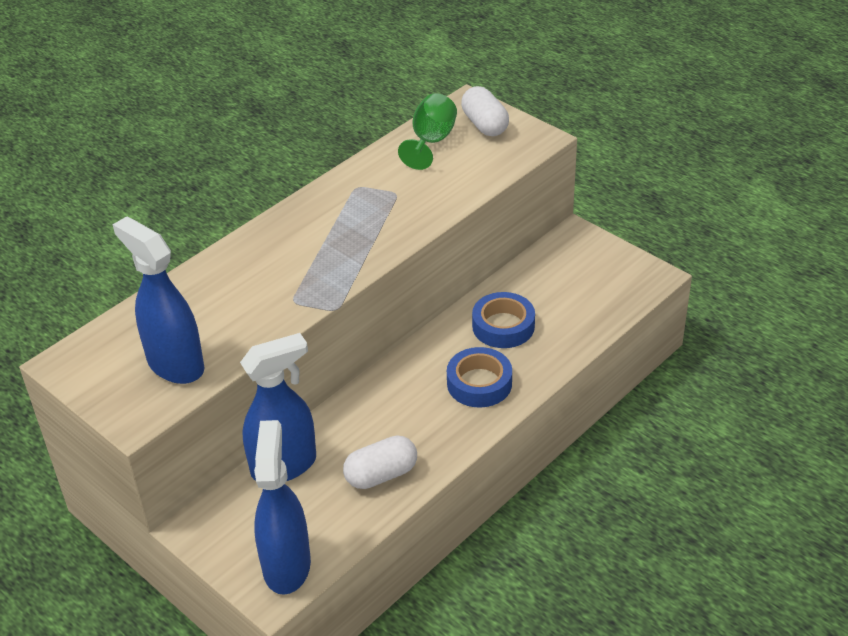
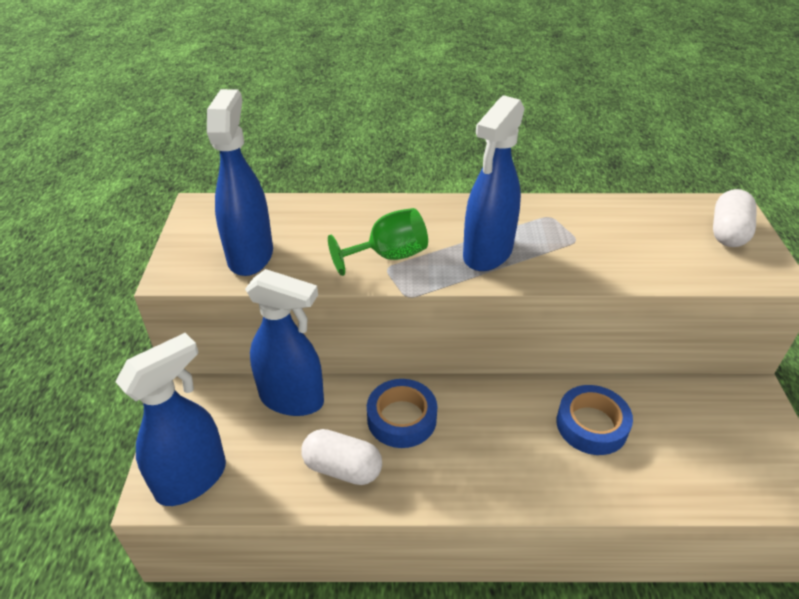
camera: 45 degrees right, 0 degrees up
(350, 243) = (487, 254): none -> blue spray bottle
(431, 141) = (658, 218): green goblet -> green goblet (388, 256)
(479, 383) = (512, 458): blue tape -> blue tape (401, 418)

